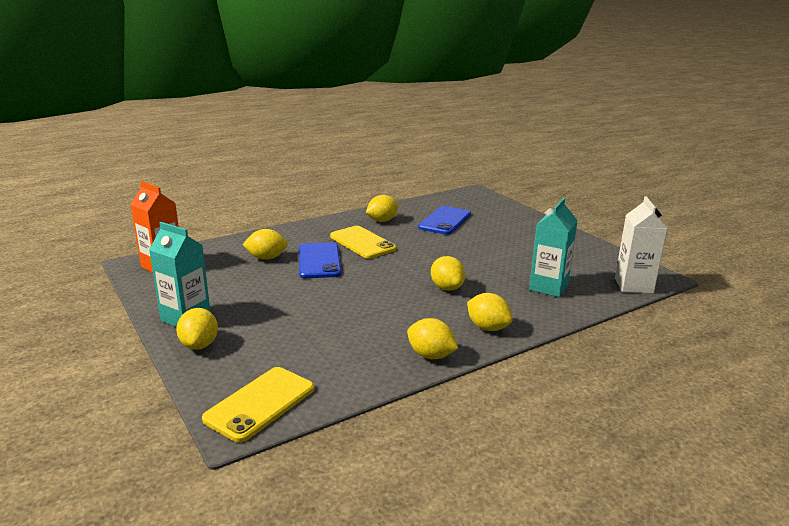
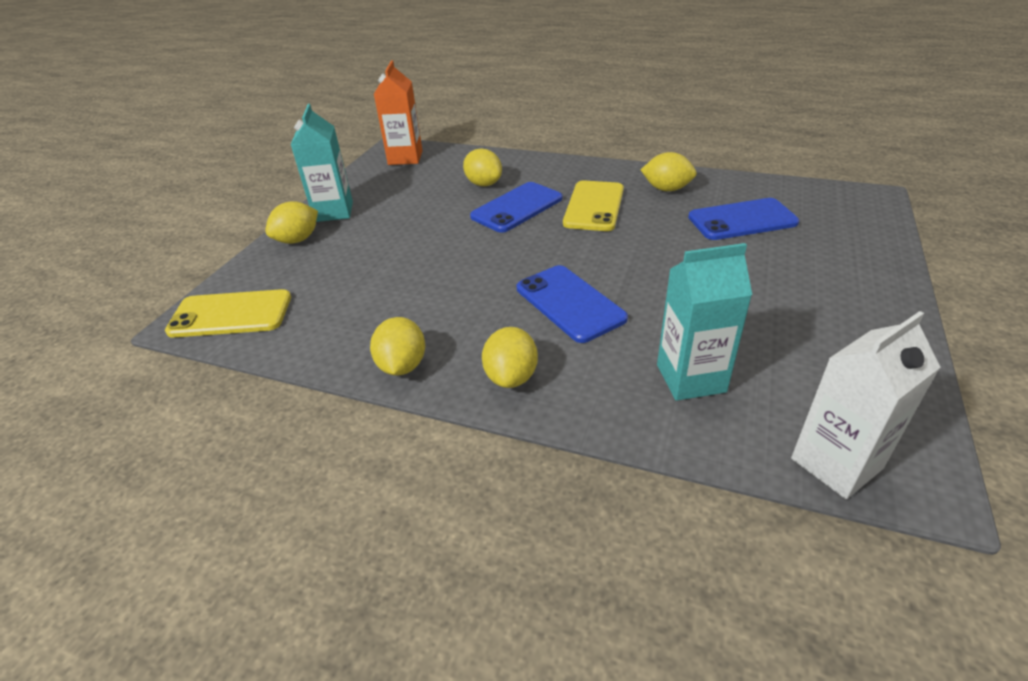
camera: 55 degrees right, 15 degrees up
(447, 288) = (570, 303): yellow lemon -> blue phone

